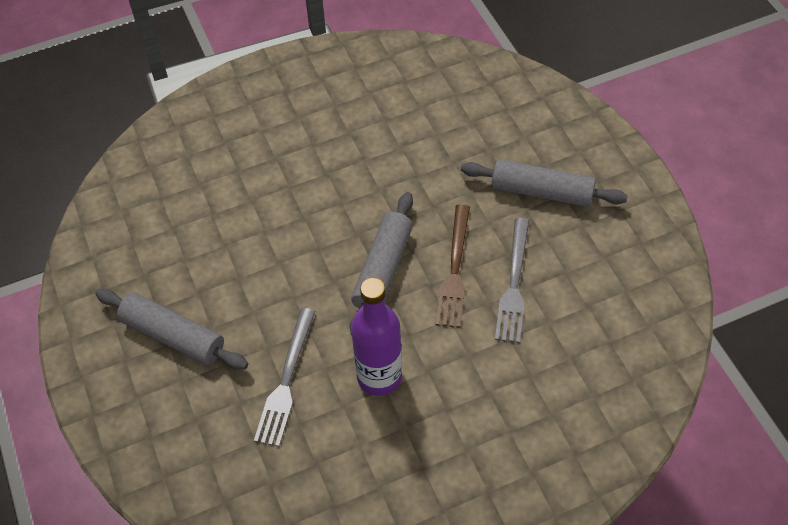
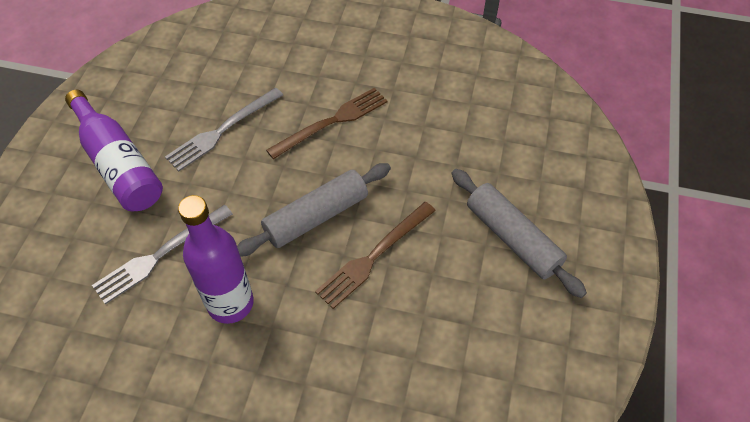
camera: 35 degrees right, 0 degrees up
(173, 336) = (118, 164): grey rolling pin -> purple bottle
(324, 189) = (332, 122): none -> brown fork
(514, 284) = (413, 303): grey fork -> grey fork (222, 130)

